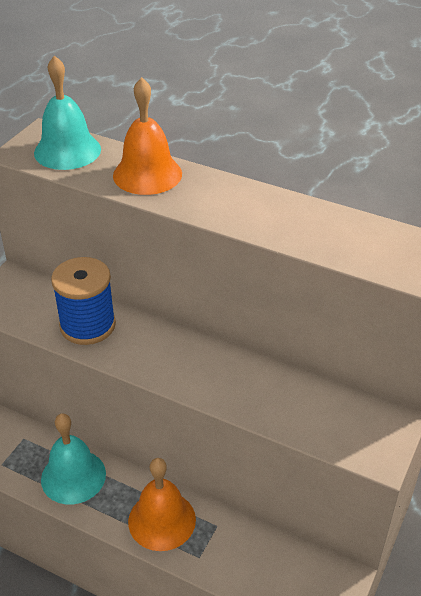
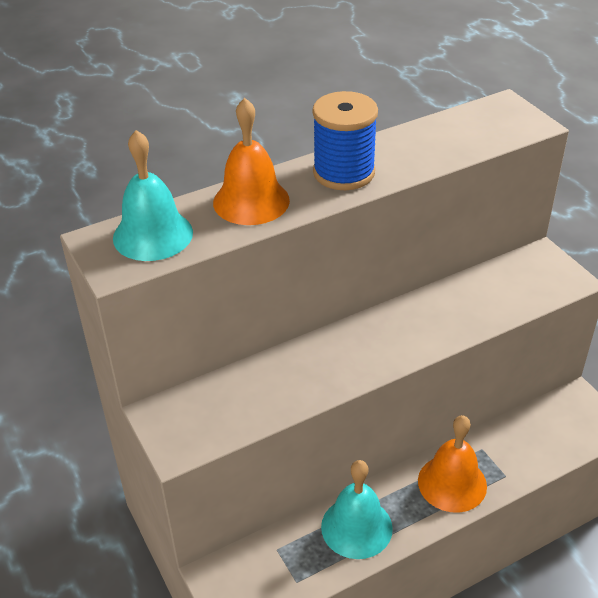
camera: 55 degrees left, 0 degrees up
(87, 325) = (285, 382): blue spool -> blue spool (344, 173)

